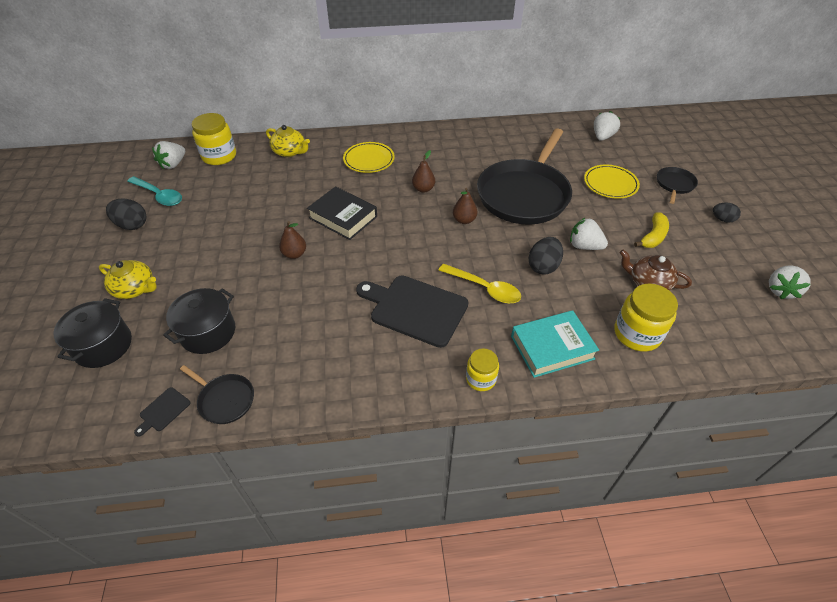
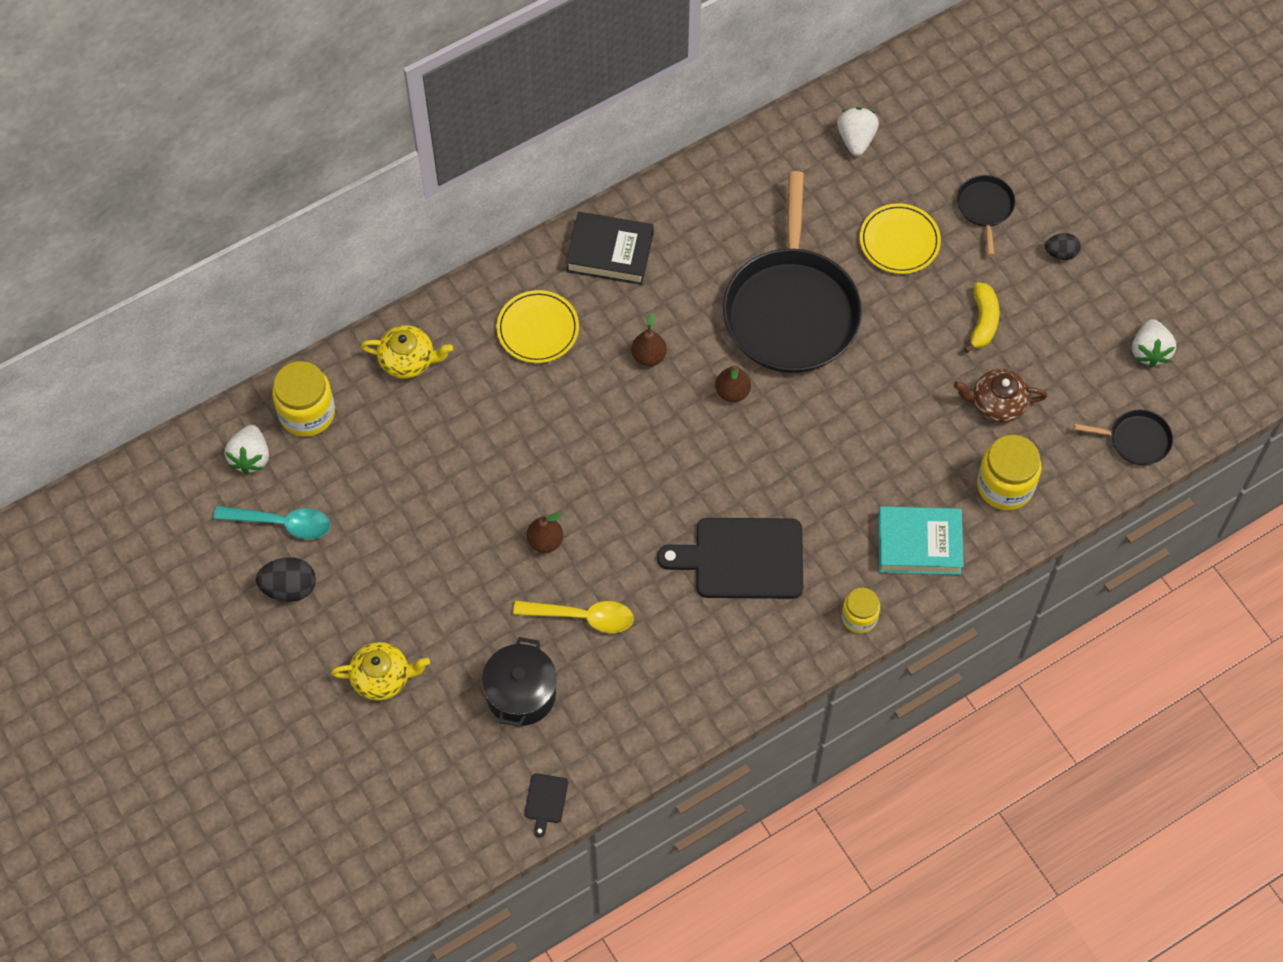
camera: 25 degrees left, 15 degrees up
(103, 345) = (412, 763): black pot -> none
(225, 400) = (602, 760): black pan -> black pan (1136, 440)
(343, 217) = (568, 454): black book -> black book (610, 253)
(484, 288) = (809, 494): yellow spoon -> yellow spoon (582, 617)
(543, 266) = (865, 429): black egg -> none
(552, 347) = (919, 544): turquoise book -> turquoise book turned 45 degrees clockwise
(584, 246) = (903, 374): white strawberry -> none

